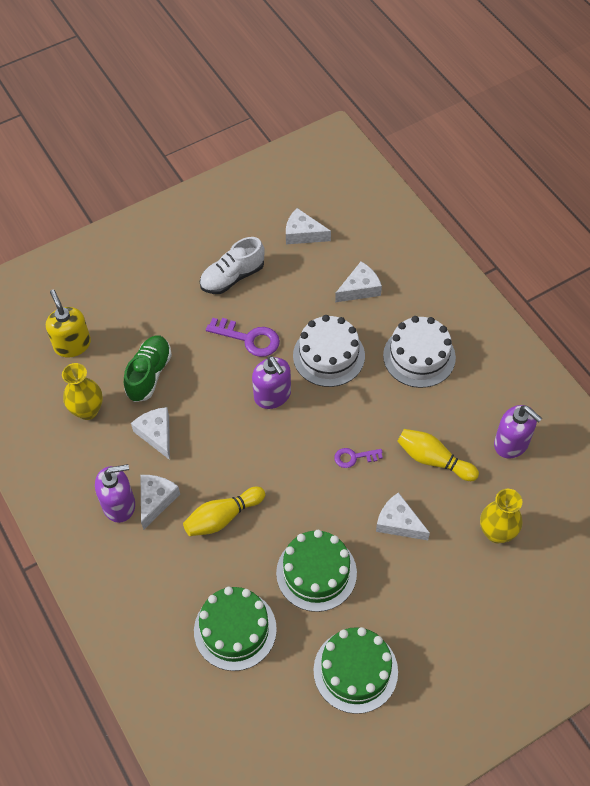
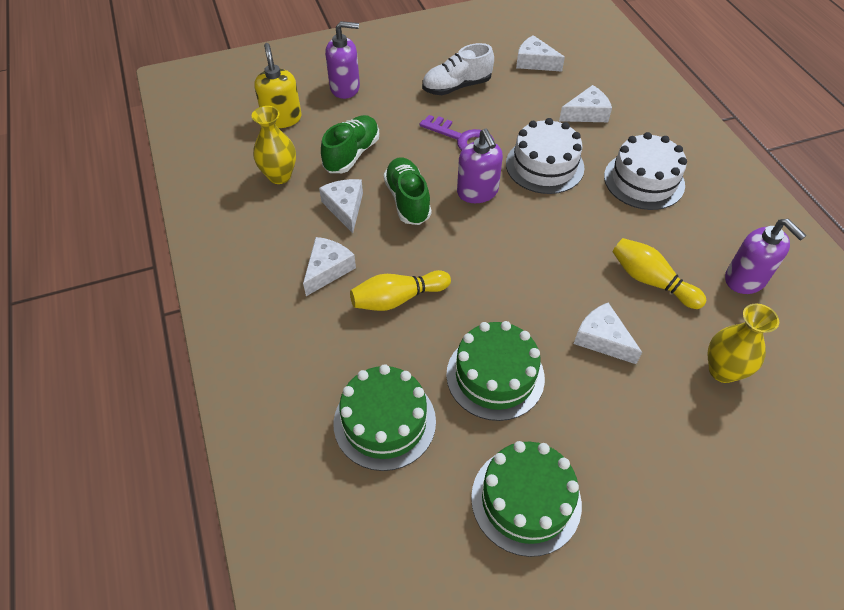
camera: 10 degrees right, 5 degrees down
(119, 505) = (286, 267): purple soap dispenser -> purple soap dispenser (345, 88)
(211, 416) = (407, 200): none -> green shoe
(354, 457) = (558, 264): purple key -> none

